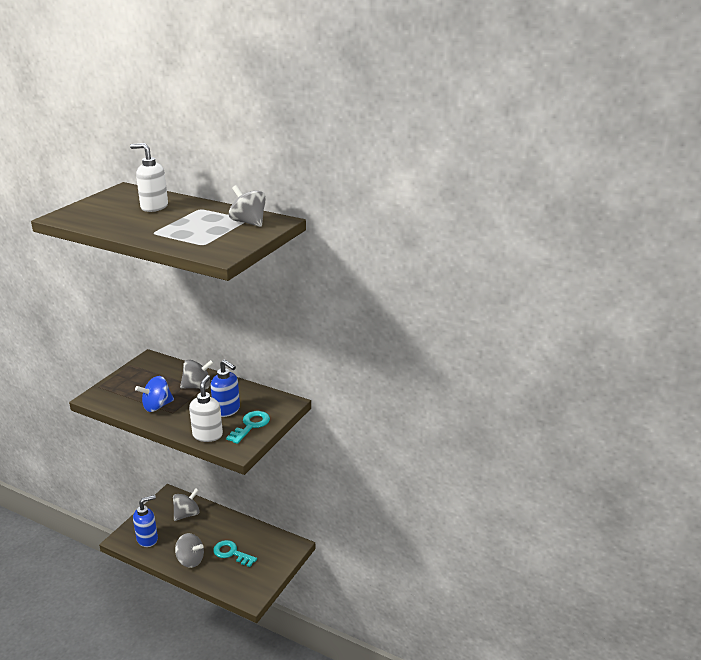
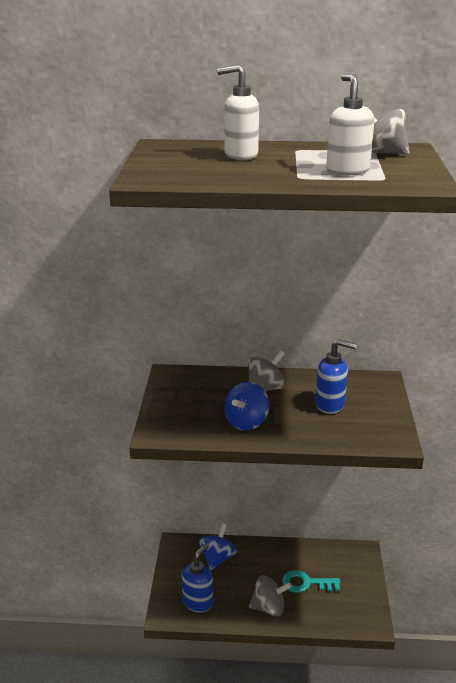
camera: 25 degrees left, 0 degrees up
(187, 514) = (217, 558): grey spinning top -> blue spinning top
(208, 435) = (344, 436): white soap dispenser -> white soap dispenser (347, 170)
(251, 425) = (376, 413): turquoise key -> none

